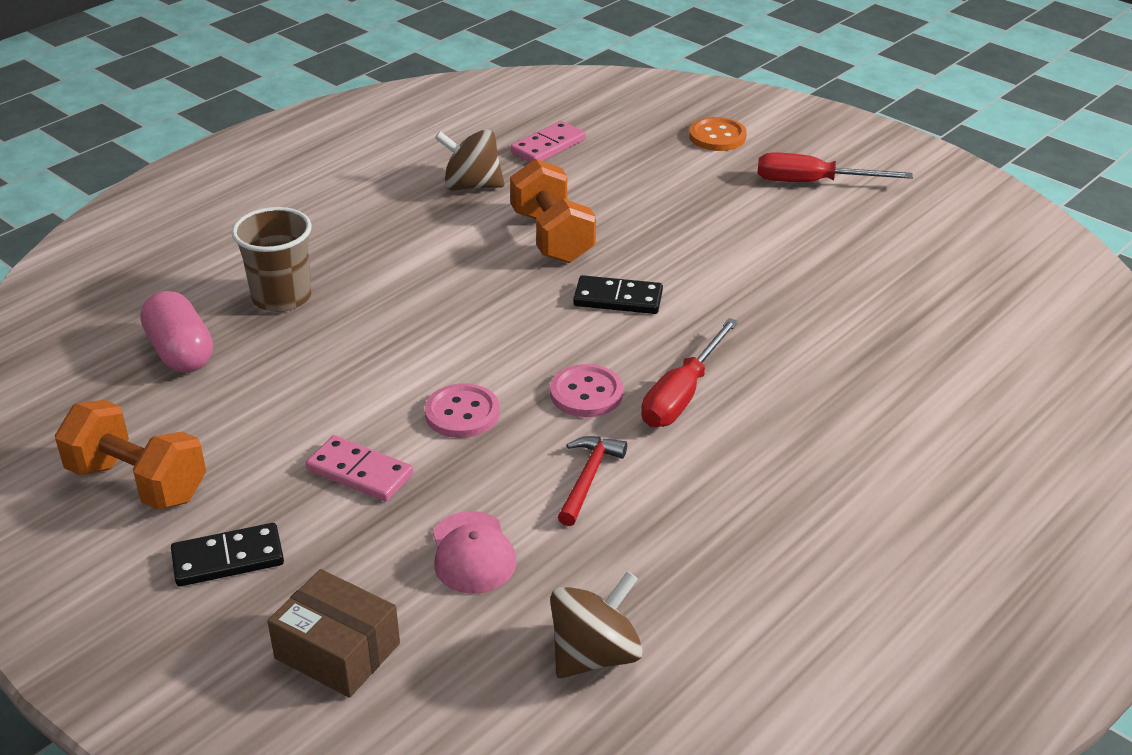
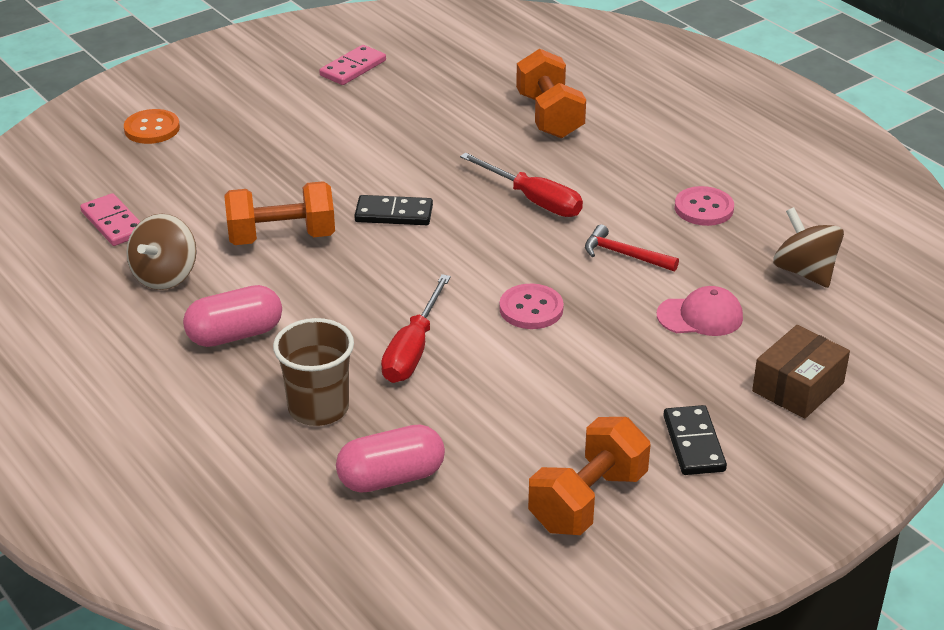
camera: 80 degrees left, 0 degrees up
(359, 472) = (597, 368): pink domino -> pink domino (353, 68)
(388, 236) = (235, 335): none -> pink capsule
(586, 393) = (520, 244): pink button -> pink button (704, 208)
(618, 299) = (394, 214): black domino -> black domino turned 75 degrees clockwise
(812, 182) = (257, 96): red screwdriver -> red screwdriver (413, 350)
(883, 390) = (549, 116): none -> orange dumbbell

